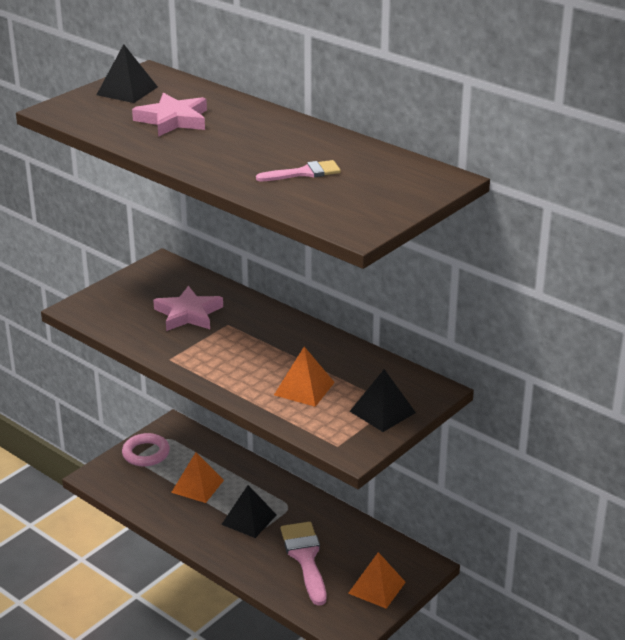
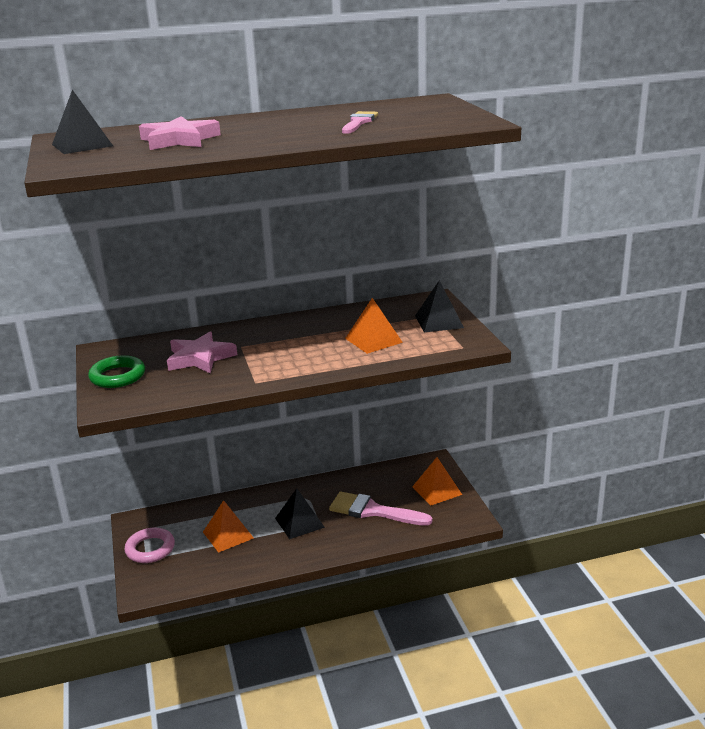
camera: 55 degrees left, 5 degrees down
(125, 291) = (117, 376): none -> green ring

